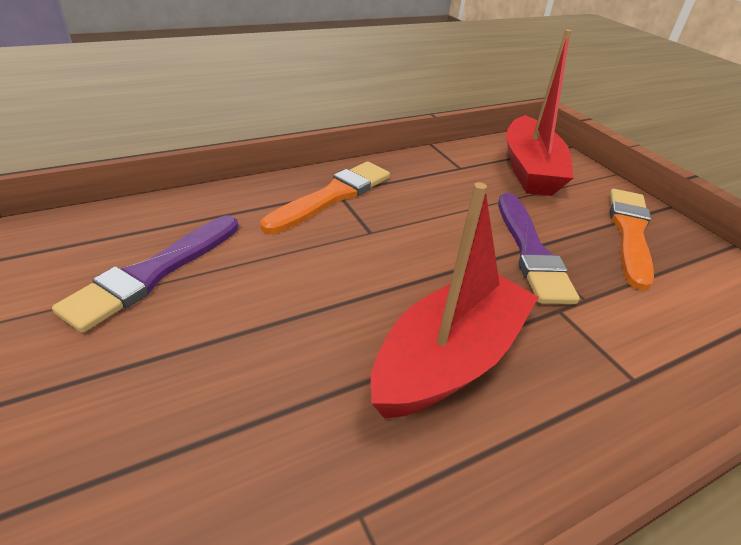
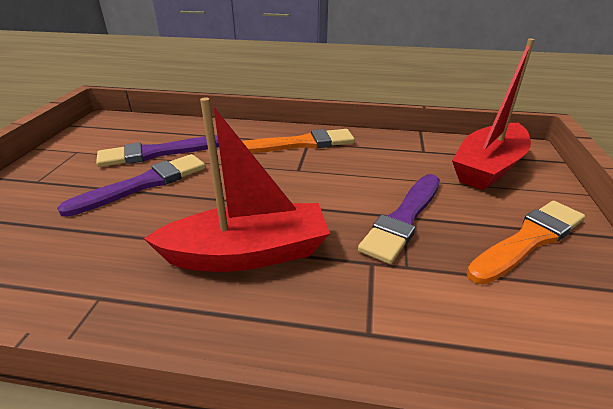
camera: 40 degrees right, 5 degrees down
(200, 329) = (144, 184): none -> purple brush

